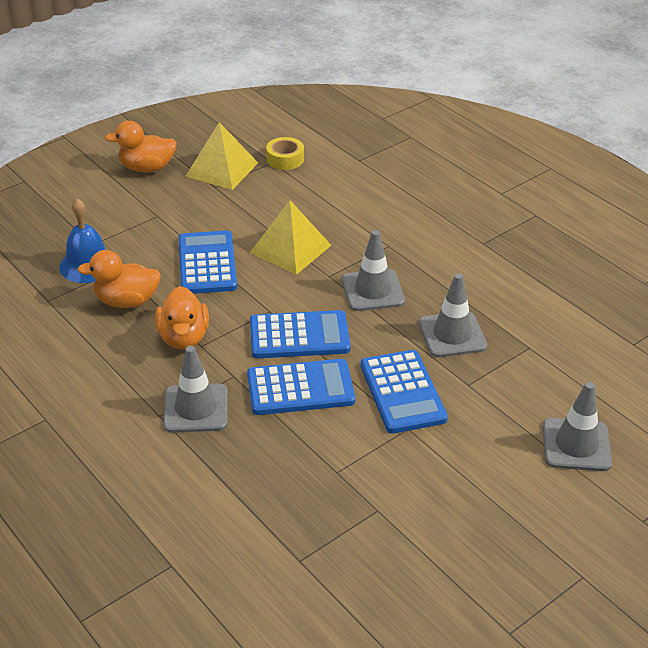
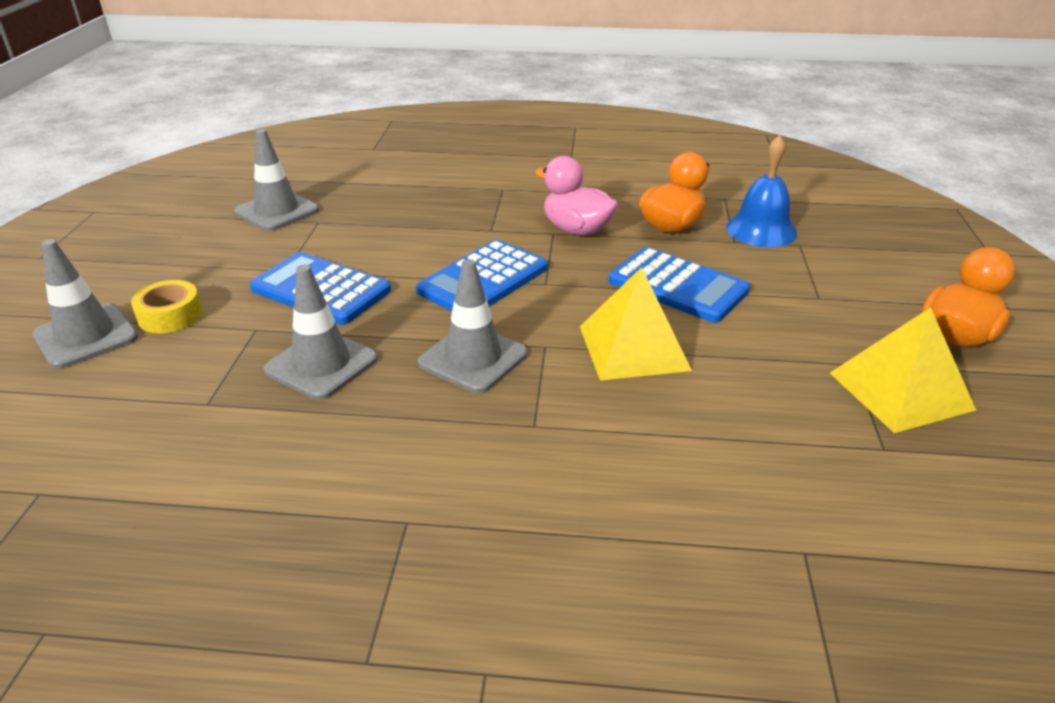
camera: 135 degrees right, 5 degrees down
(184, 337) = (577, 230): orange duck -> pink duck
(196, 408) = (483, 202): grey traffic cone -> grey traffic cone (277, 211)
(285, 159) = (882, 465): yellow tape -> yellow tape (170, 315)
(300, 388) = (421, 248): blue calculator -> none

